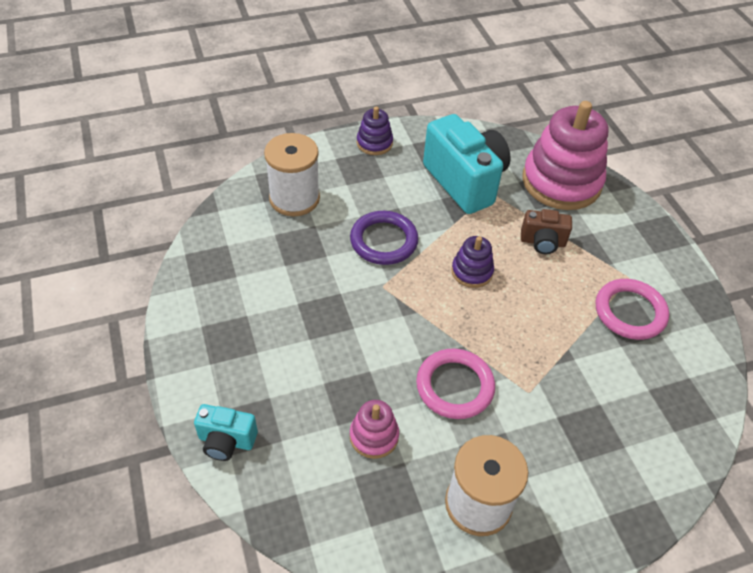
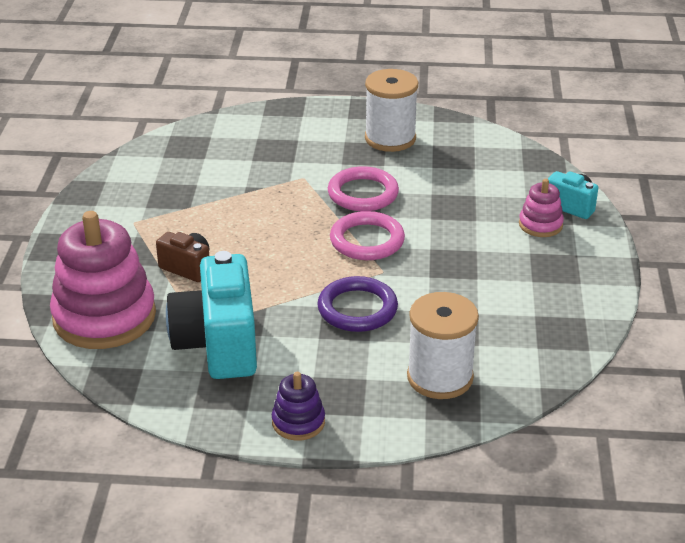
camera: 155 degrees left, 15 degrees down
(374, 436) = (448, 183): pink stacking toy -> pink stacking toy (540, 225)
(472, 271) = (283, 262): purple stacking toy -> none
(630, 312) = (163, 201): pink ring -> pink ring (367, 240)

